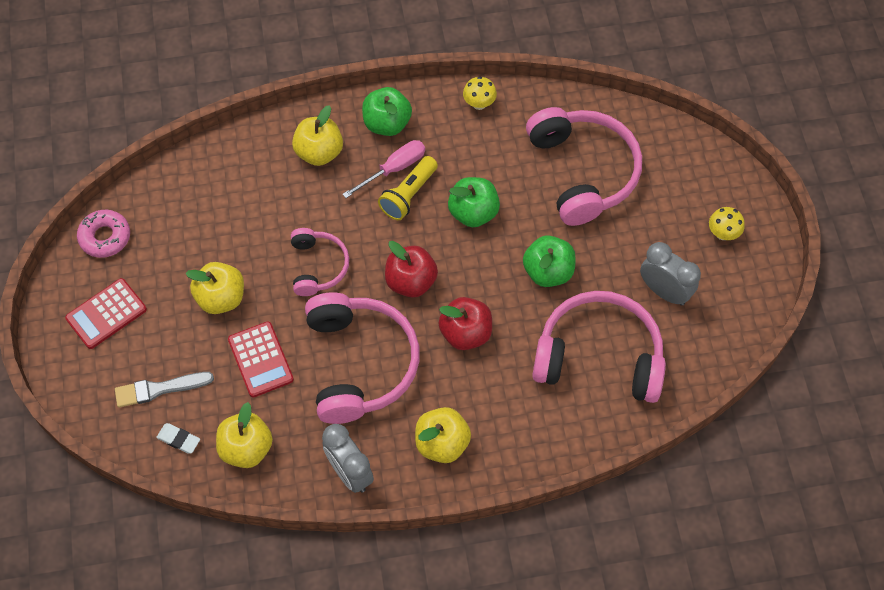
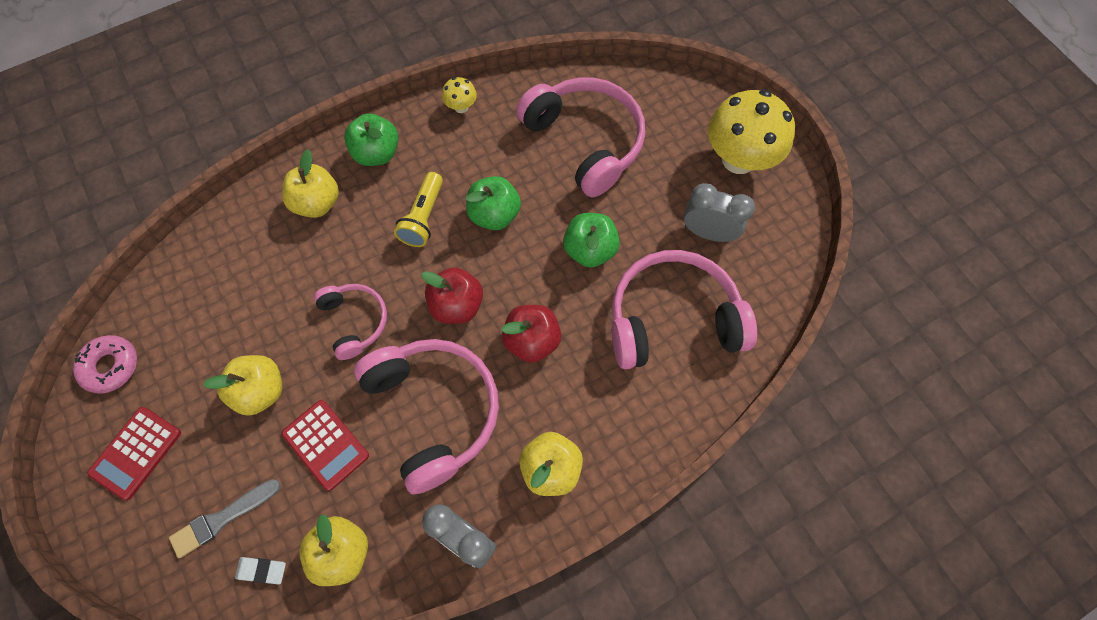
camera: 20 degrees left, 5 degrees up
(394, 169) = (399, 196): pink screwdriver -> none
(723, 233) = (738, 159): yellow mushroom -> yellow mushroom, size x2.28

